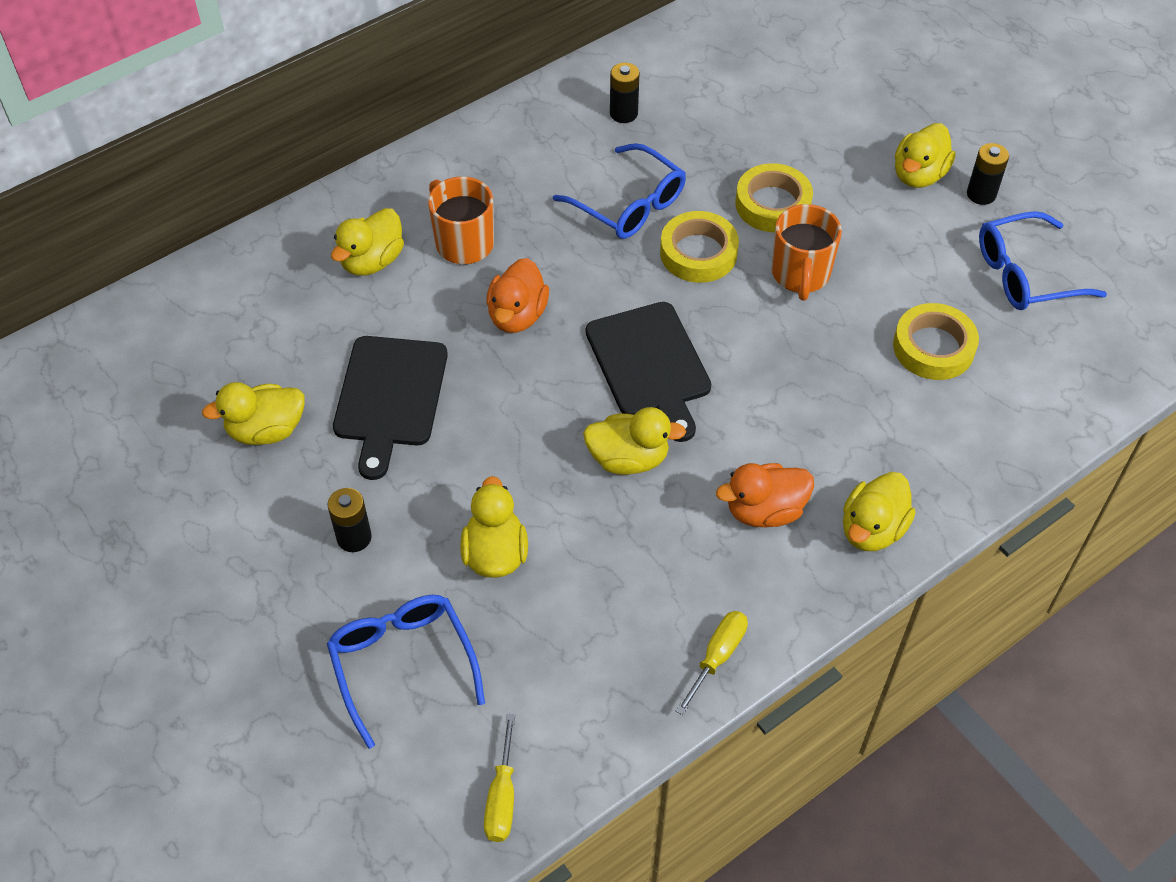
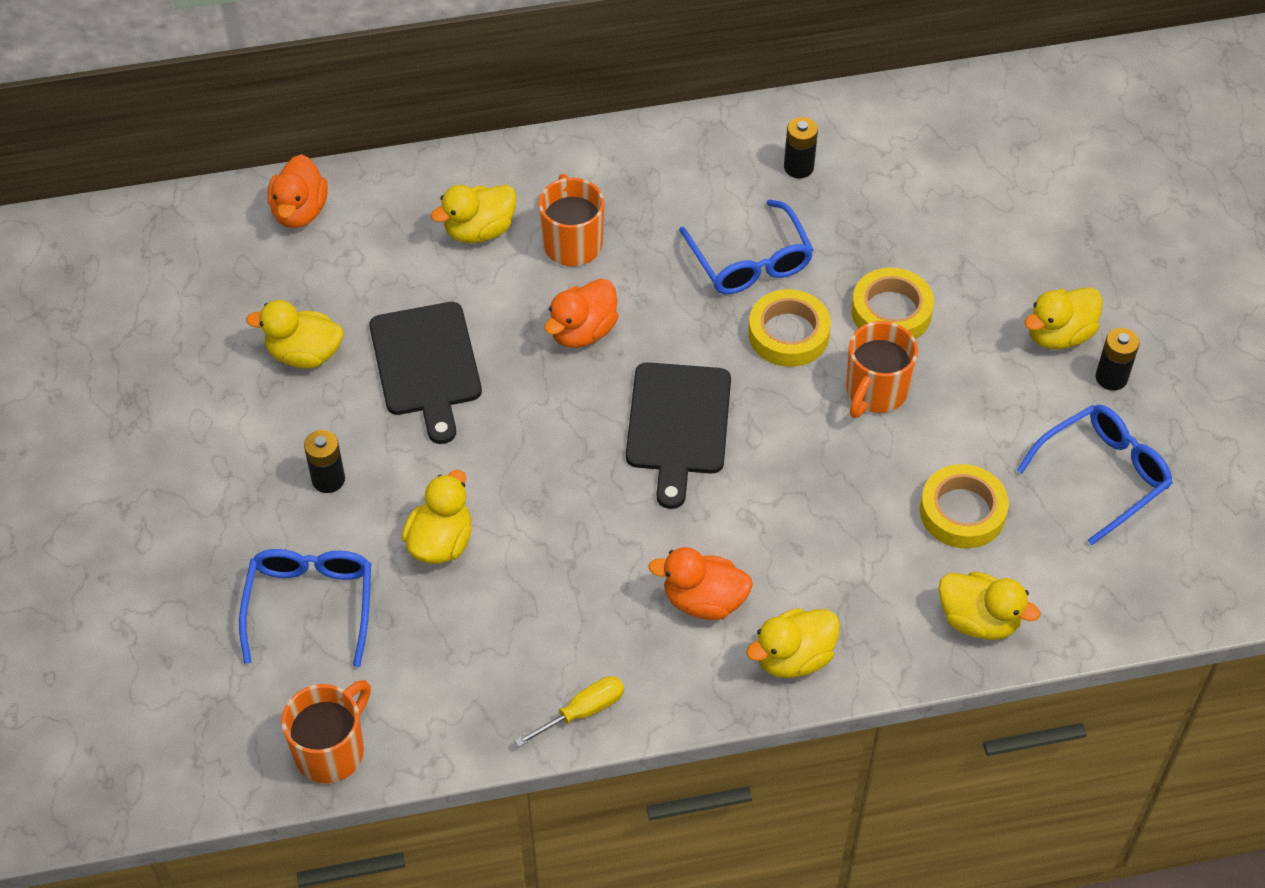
camera: 25 degrees right, 0 degrees up
(190, 302) = (299, 211): none -> orange duck
(389, 397) = (426, 365): black cutting board -> black cutting board turned 45 degrees counterclockwise
(502, 797) = (331, 750): yellow screwdriver -> orange mug
(628, 459) = (607, 504): yellow duck -> yellow duck (978, 620)
(1025, 274) = (1103, 475): blue glasses -> blue glasses turned 135 degrees clockwise

